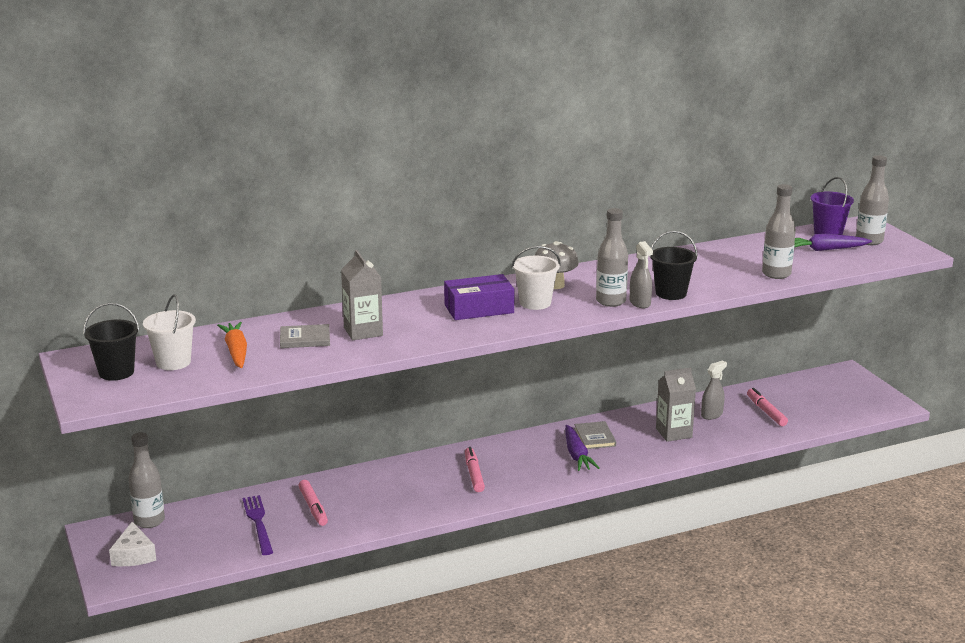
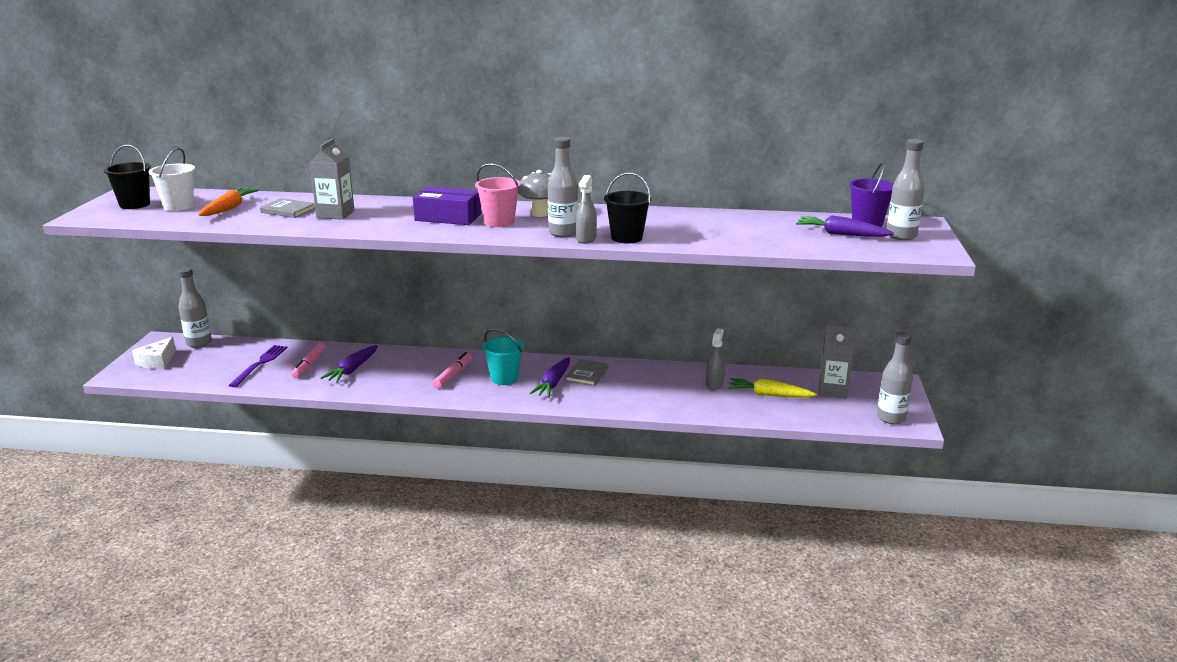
camera: 30 degrees right, 0 degrees up
(366, 499) = (352, 370): none -> purple carrot
(526, 463) = (504, 378): none -> turquoise bucket
(535, 303) = (499, 222): white bucket -> pink bucket
(673, 433) = (659, 389): grey carton -> grey carton (833, 390)
(712, 415) = (714, 384): grey spray bottle -> grey spray bottle turned 60 degrees counterclockwise
(766, 412) = (769, 395): pink marker -> yellow carrot
(776, 274) = (754, 243): grey bottle -> grey bottle (891, 418)

